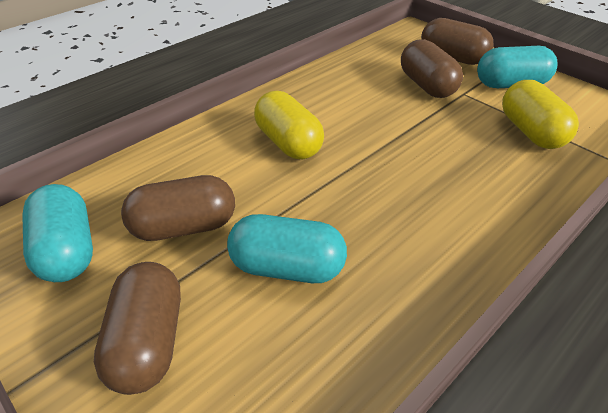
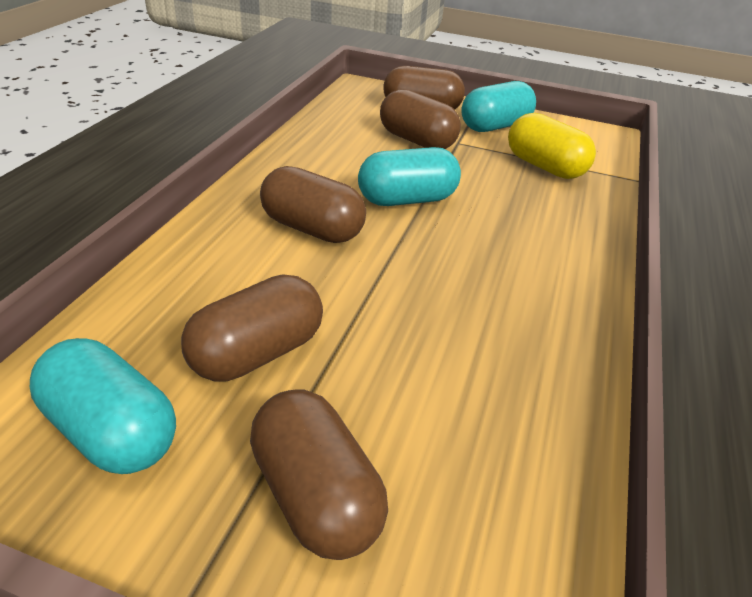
camera: 30 degrees left, 5 degrees down
(287, 267) = (414, 359): turquoise capsule -> turquoise capsule (407, 200)
(288, 143) = (312, 229): yellow capsule -> brown capsule

